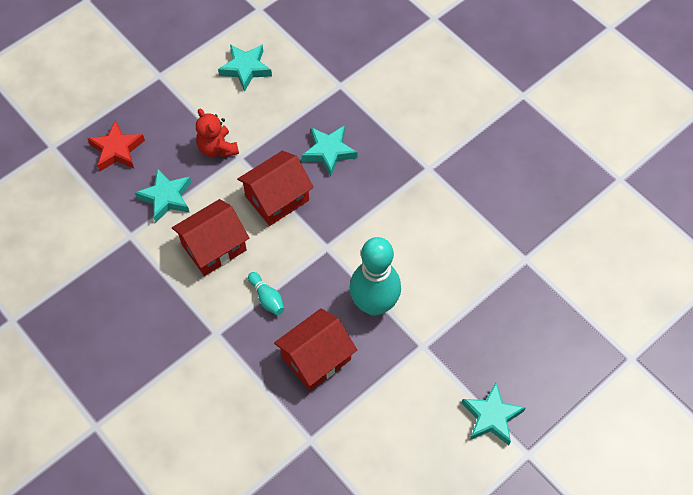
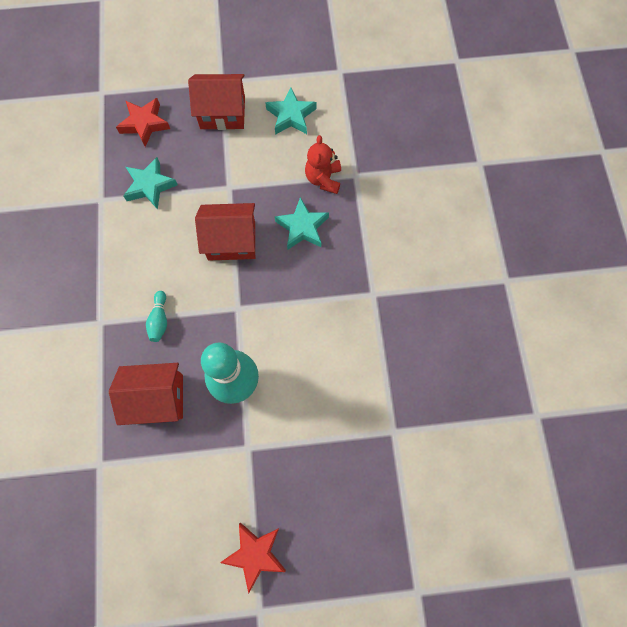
camera: 35 degrees right, 10 degrees up
(214, 247) = (153, 250): red house -> red house (222, 113)
(217, 148) = (218, 169): red teddy bear -> red teddy bear (323, 179)
(491, 417) = (255, 554): turquoise star -> red star

